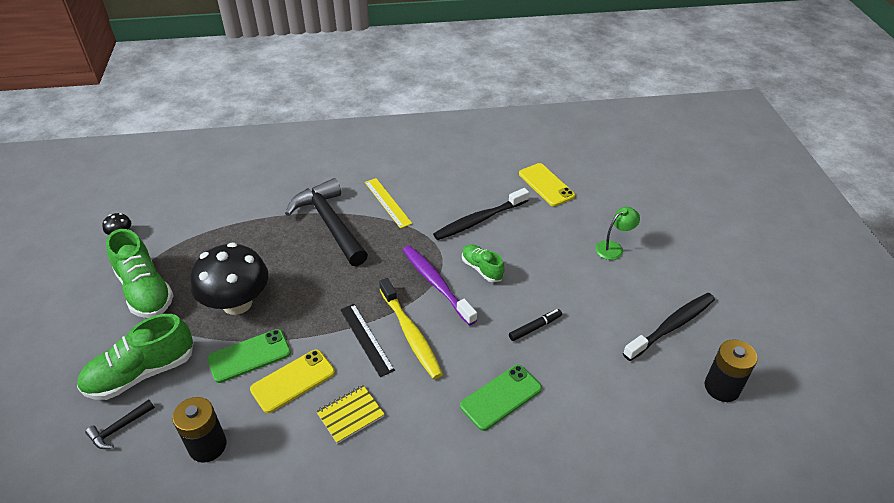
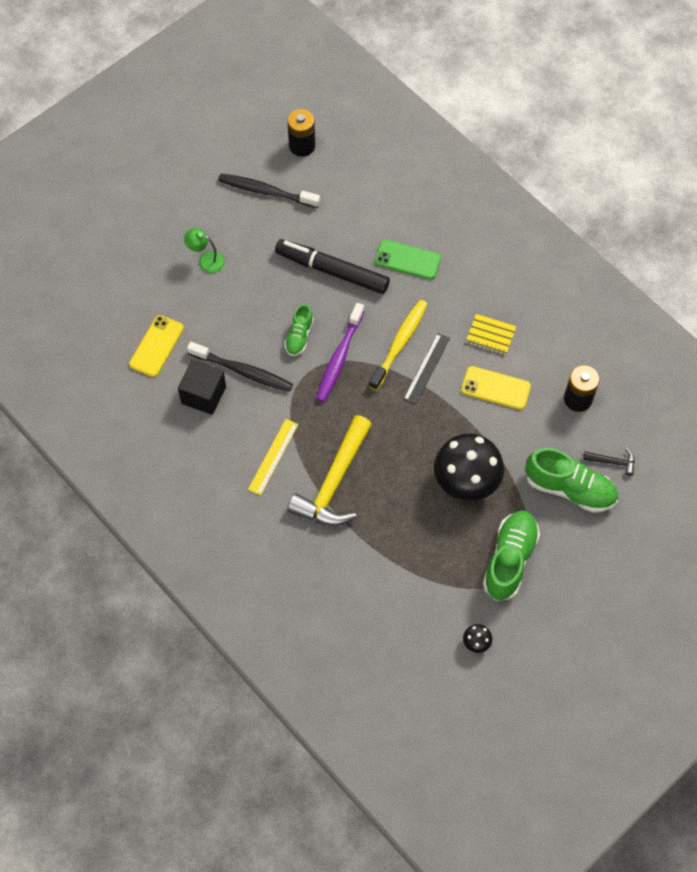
camera: 125 degrees left, 20 degrees up
(249, 356) = (500, 432): green phone -> none
(330, 224) = (334, 482): black hammer -> yellow hammer
(478, 190) = (203, 395): none -> black cube
(535, 327) = (332, 271): black marker -> black marker, size x2.28

